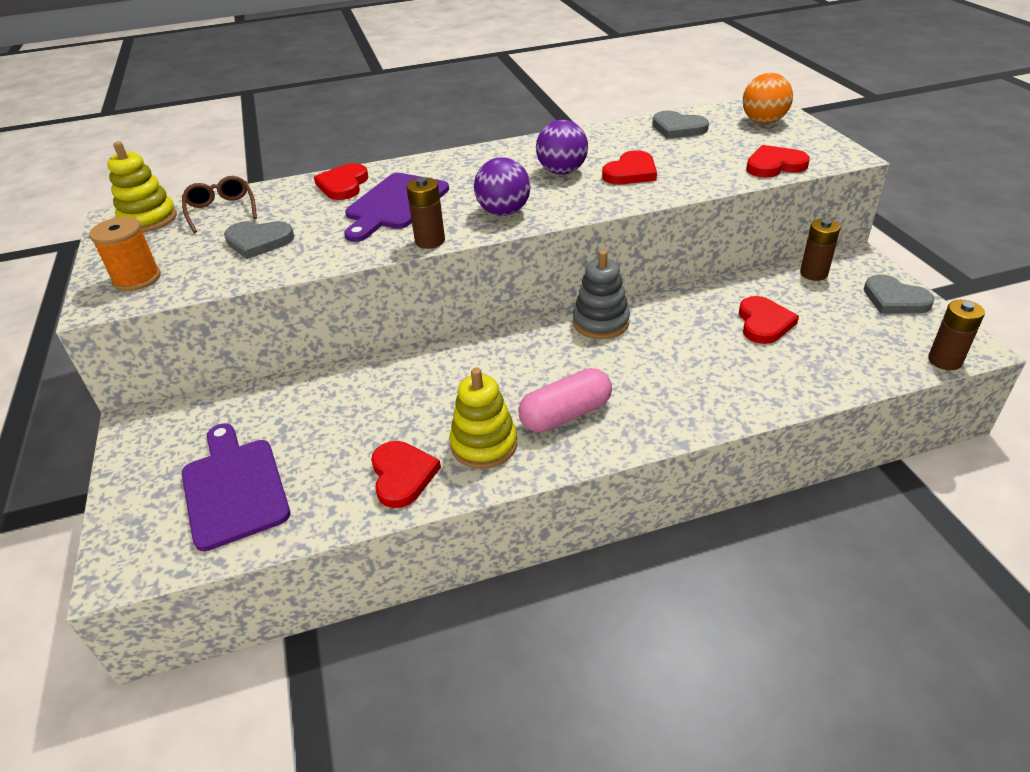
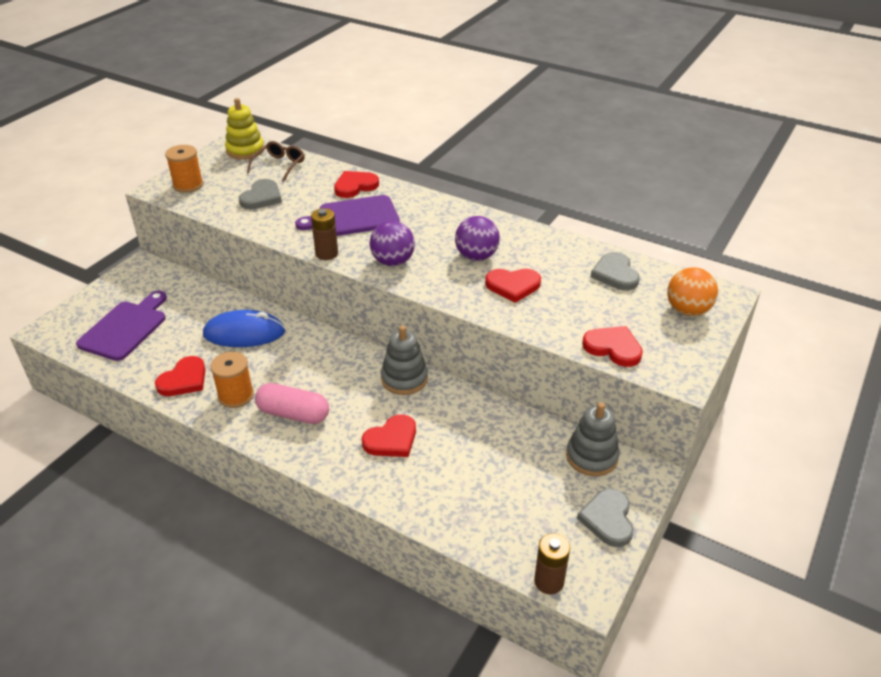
camera: 45 degrees right, 0 degrees up
(258, 241) = (261, 197): grey heart -> grey heart turned 120 degrees counterclockwise
(388, 394) = (244, 333): none -> blue mouse
(484, 444) = (236, 395): yellow stacking toy -> orange spool
(764, 323) = (491, 458): red heart -> red heart (391, 439)
(813, 273) = (591, 457): brown battery -> grey stacking toy

